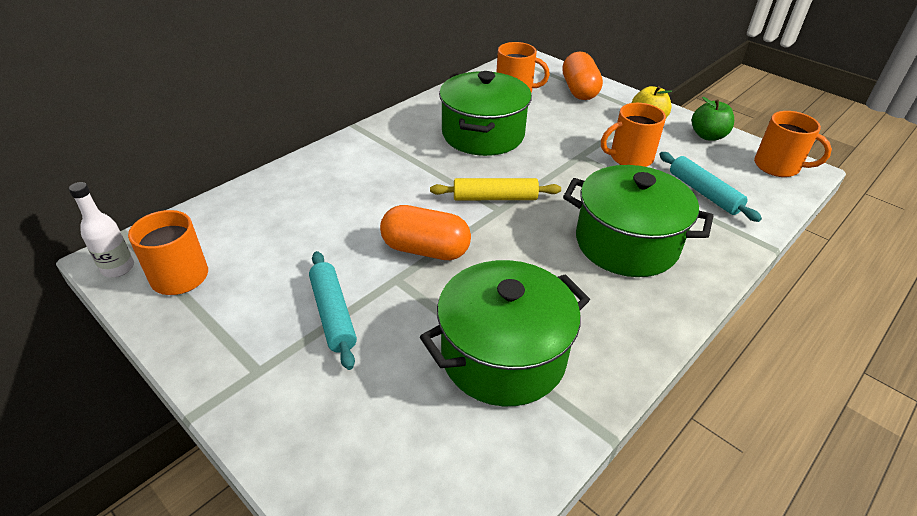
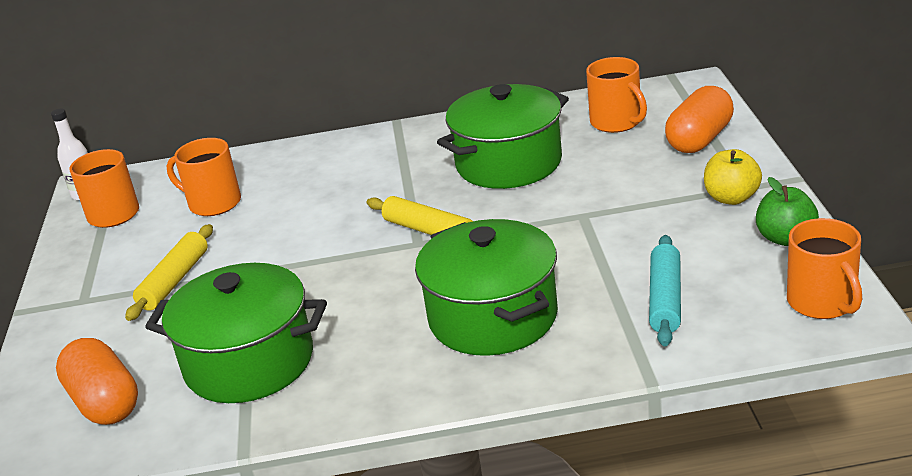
camera: 45 degrees right, 10 degrees down
(333, 314) = (174, 280): turquoise rolling pin -> yellow rolling pin
(425, 250) = (305, 256): orange capsule -> orange capsule (105, 402)
(629, 158) = (637, 234): orange mug -> orange mug (213, 203)

